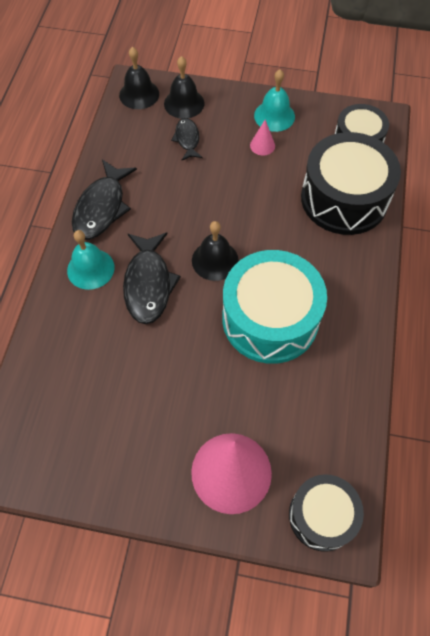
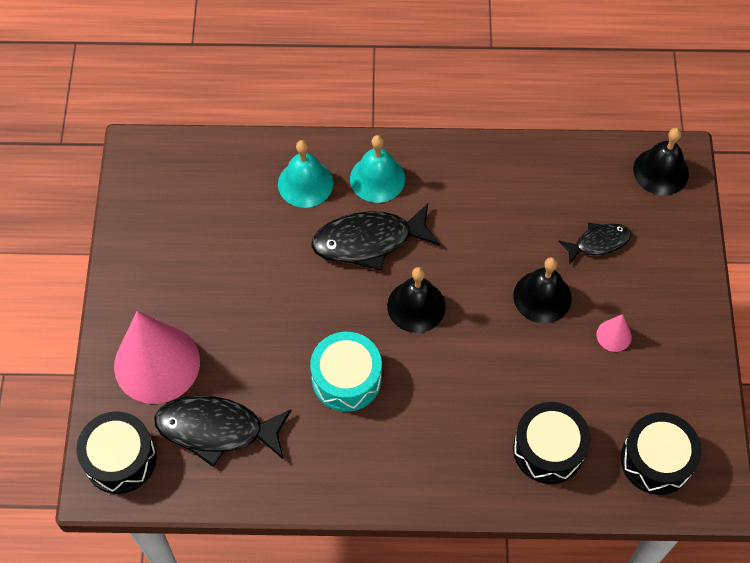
camera: 80 degrees right, 0 degrees up
(102, 208) = (465, 170): black fish -> black fish (216, 429)
(184, 103) = (661, 227): black bell -> black bell (542, 297)
(270, 319) = (346, 379): turquoise drum -> turquoise drum, size x0.60
(274, 116) = (673, 344): turquoise bell -> turquoise bell (305, 183)
(344, 198) = (548, 449): black drum -> black drum, size x0.60

